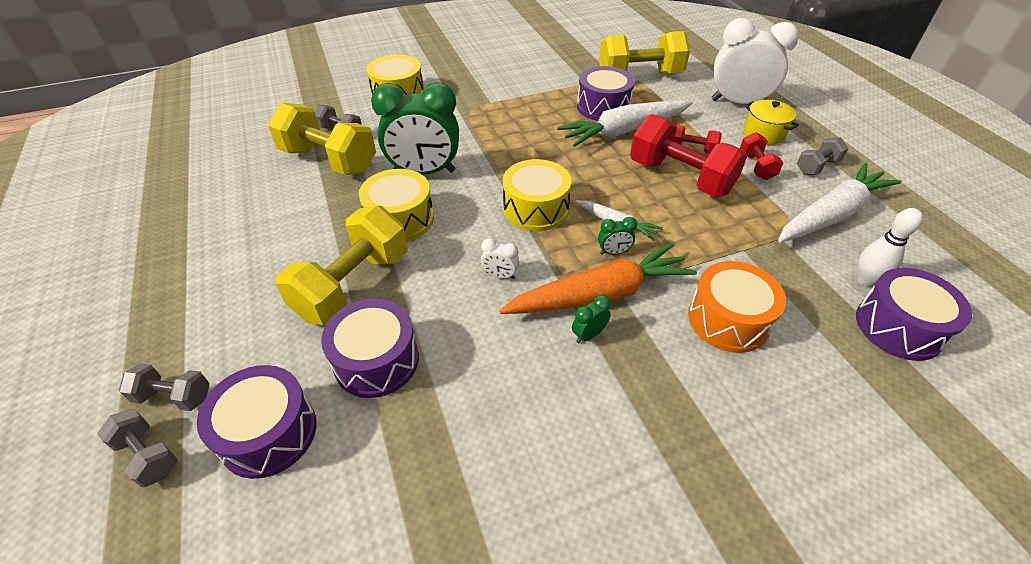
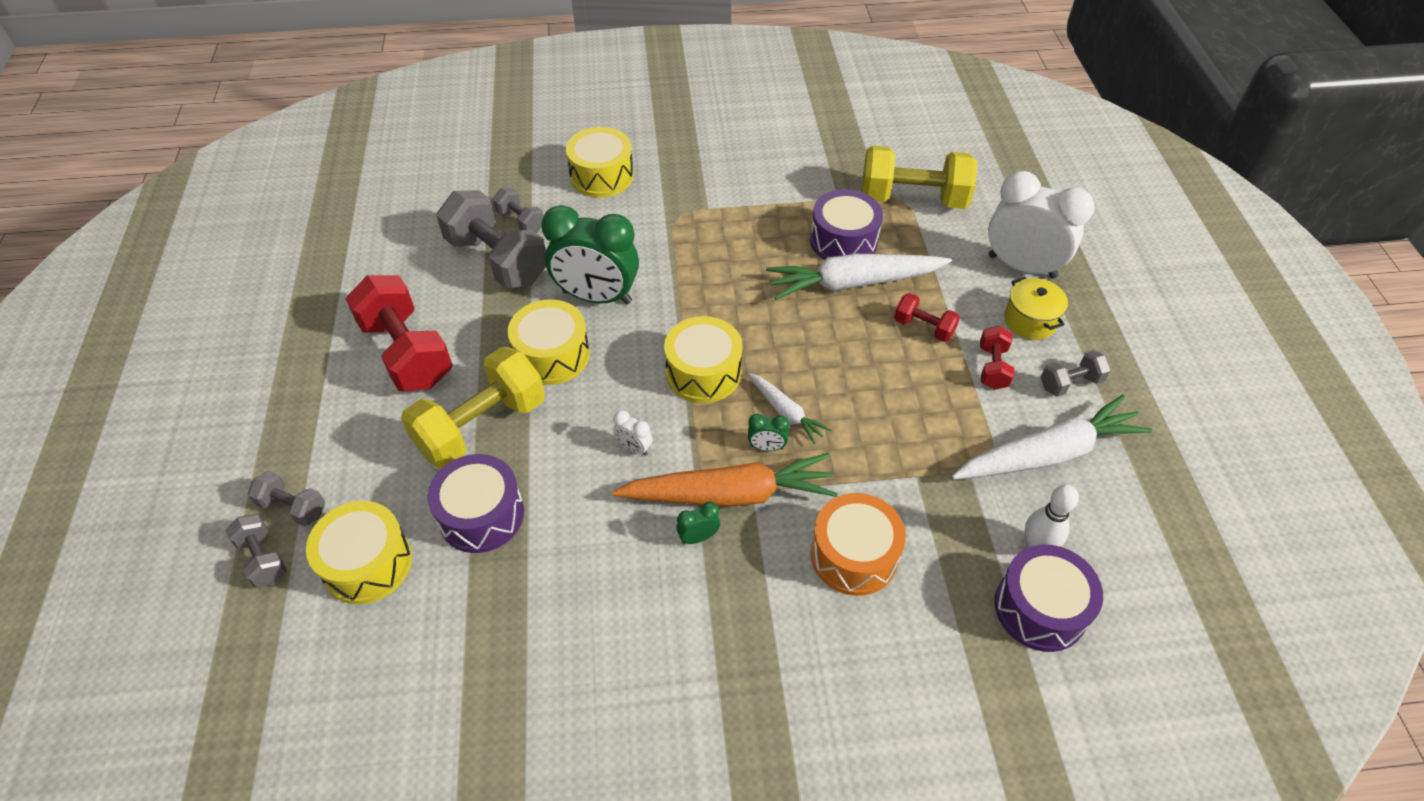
camera: 15 degrees right, 5 degrees up
(268, 433) = (367, 563): purple drum -> yellow drum
(329, 160) = (497, 260): yellow dumbbell -> grey dumbbell
(680, 177) = (890, 364): red dumbbell -> red dumbbell (407, 352)

